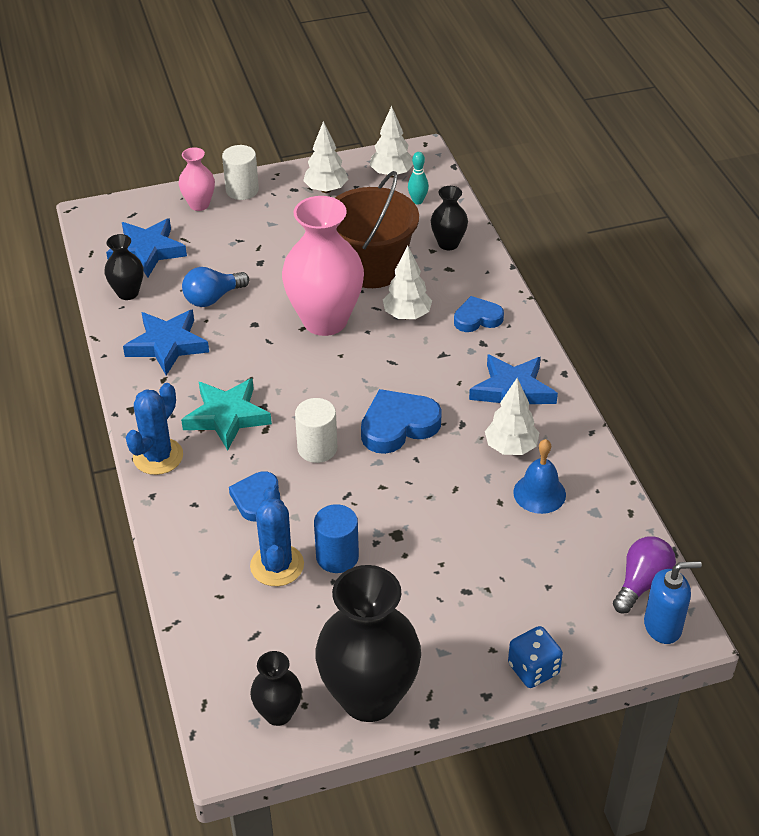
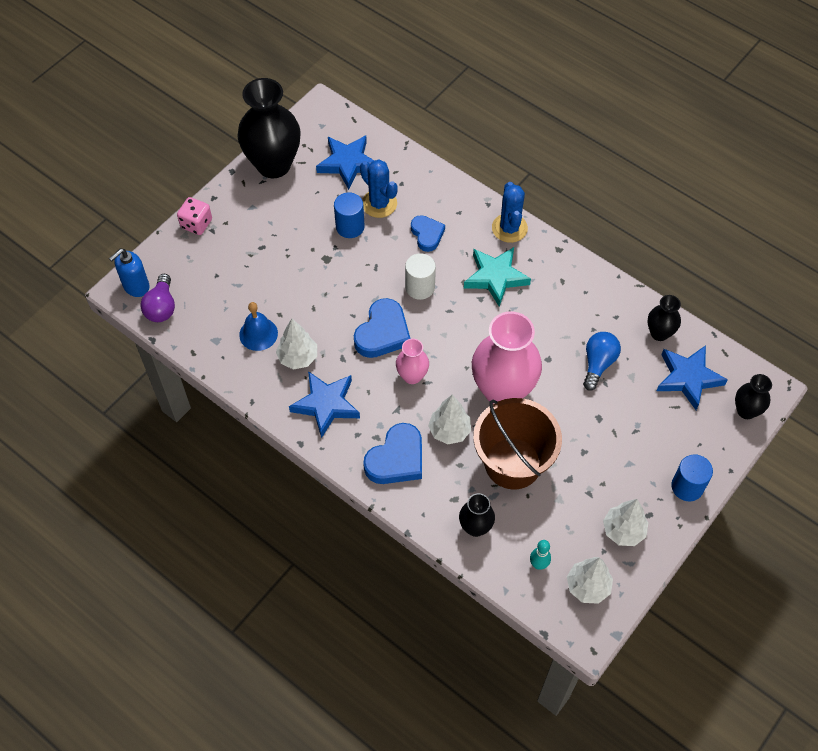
camera: 145 degrees right, 15 degrees up
(167, 345) = (587, 307): blue star -> blue star (348, 163)
(199, 204) = (702, 449): pink vase -> pink vase (412, 376)
(242, 190) = (687, 487): white cylinder -> blue cylinder
(278, 713) = (313, 134): black vase -> black vase (746, 411)
(477, 318) = (396, 459): blue heart -> blue heart, size x1.56
(533, 669) = (196, 224): blue dice -> pink dice

